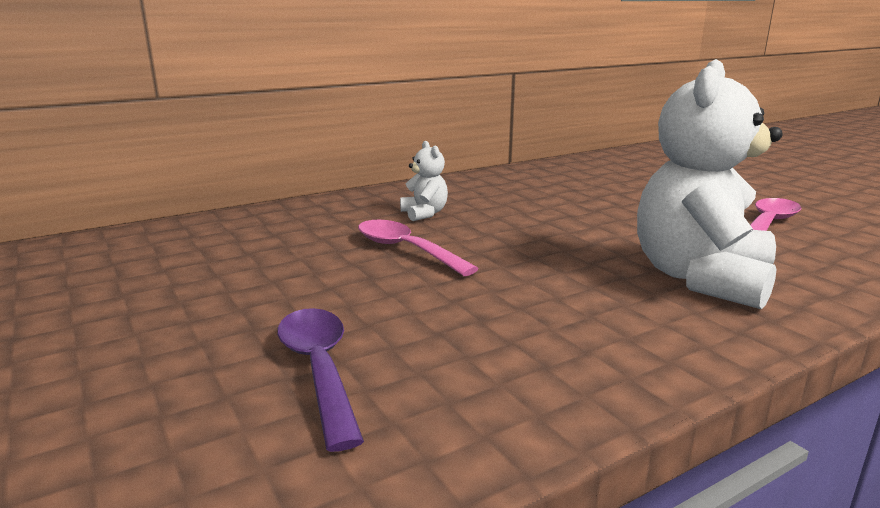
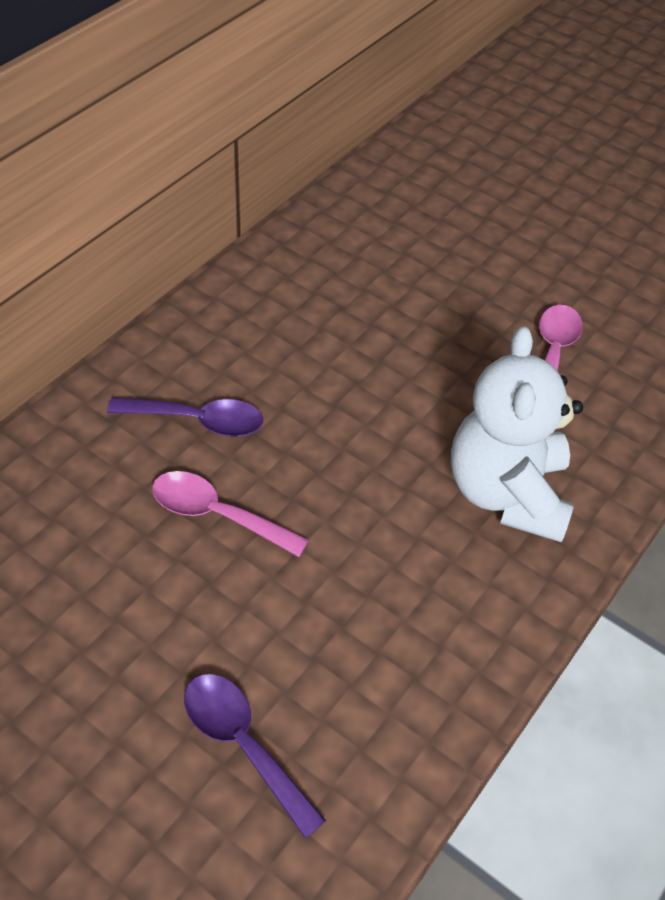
camera: 25 degrees left, 30 degrees up
(424, 214) = (198, 421): white teddy bear -> purple spoon

